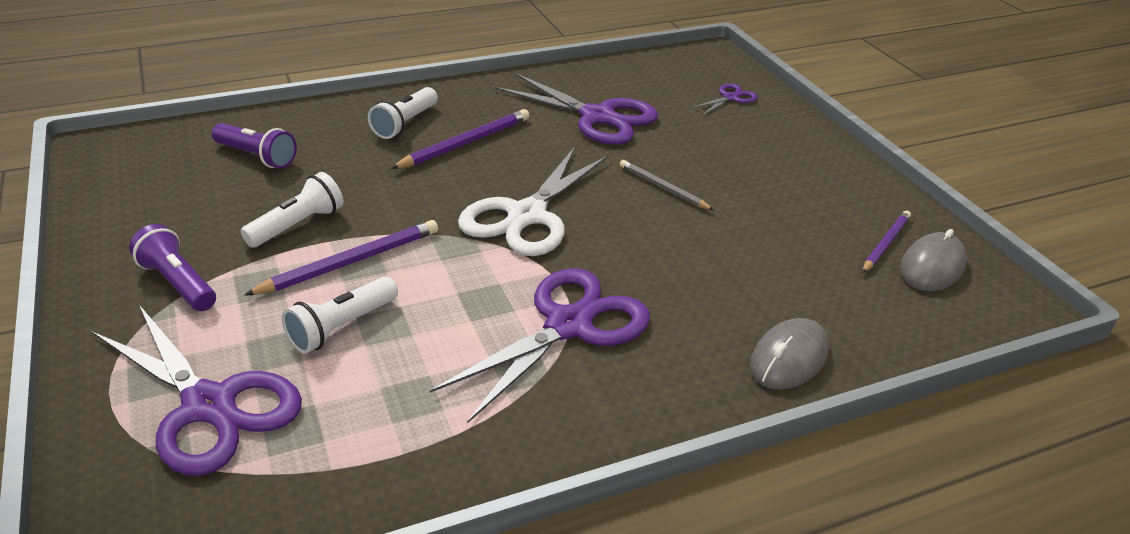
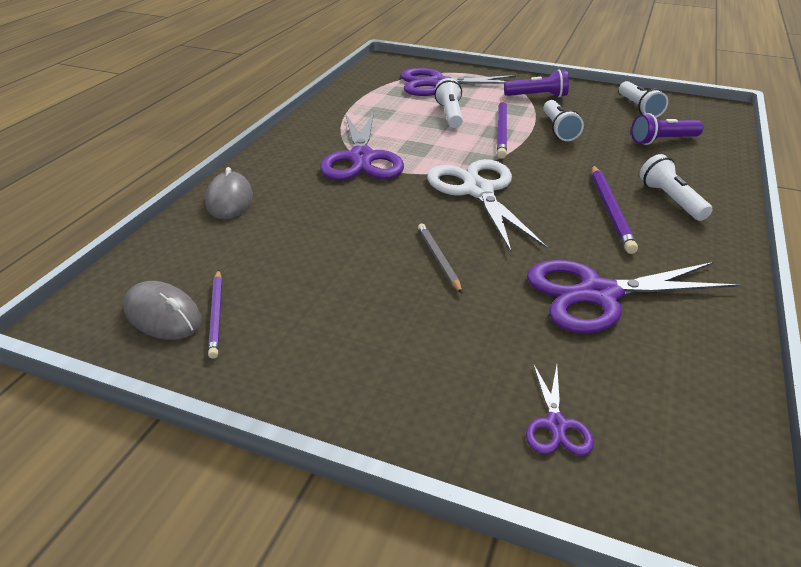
camera: 135 degrees right, 0 degrees up
(154, 195) = (638, 108): none -> white flashlight
(663, 188) = (438, 259): grey pencil -> grey pencil turned 105 degrees counterclockwise
(932, 267) = (163, 315): grey mouse -> grey mouse turned 45 degrees counterclockwise

